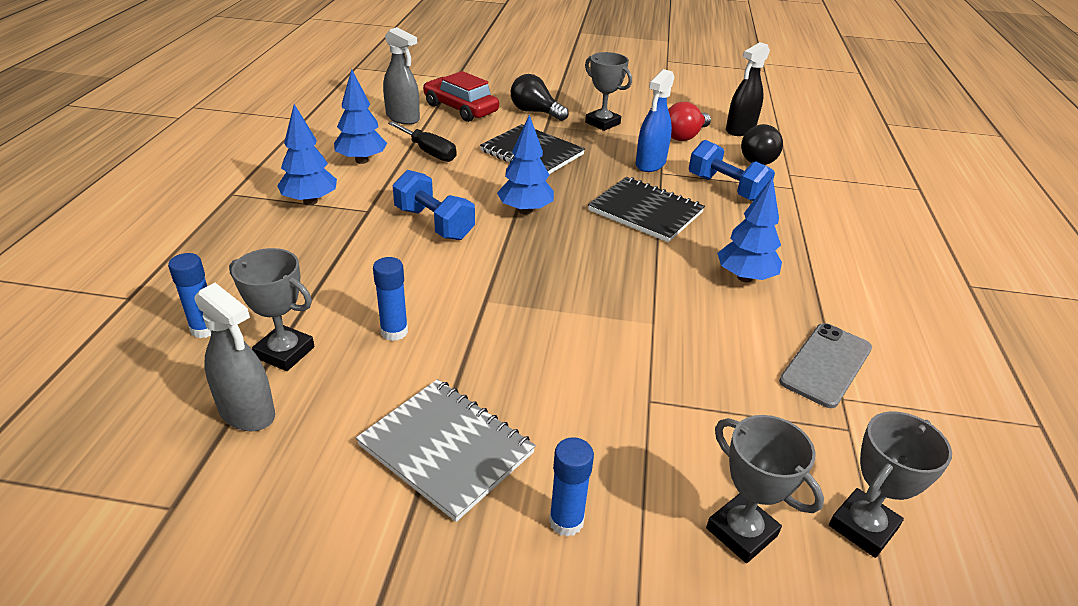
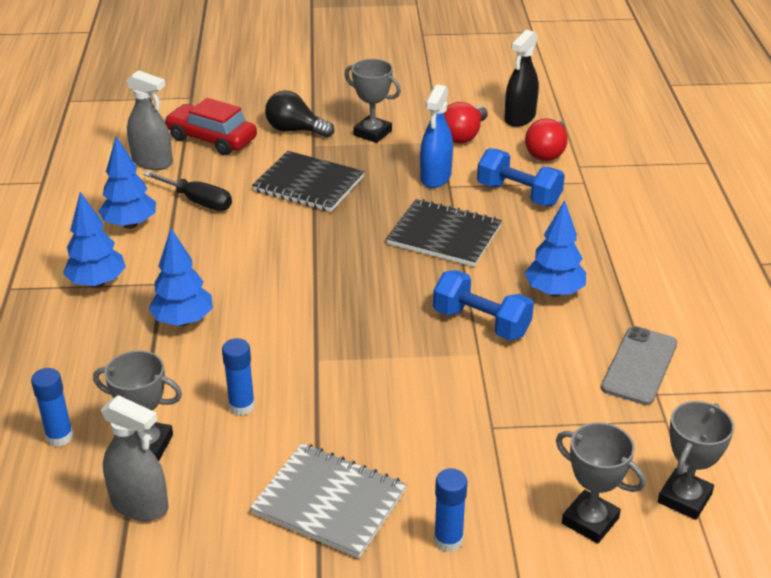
camera: 10 degrees left, 0 degrees up
(434, 223) = (236, 286): blue dumbbell -> blue dumbbell (481, 323)
(525, 210) = (323, 255): blue tree -> blue tree (183, 321)
(760, 159) = (547, 152): black light bulb -> red light bulb

